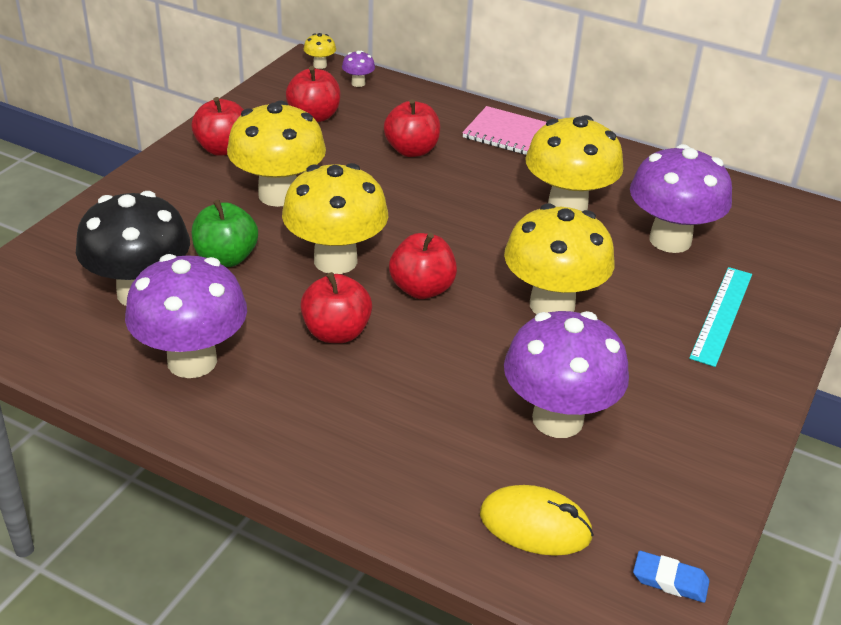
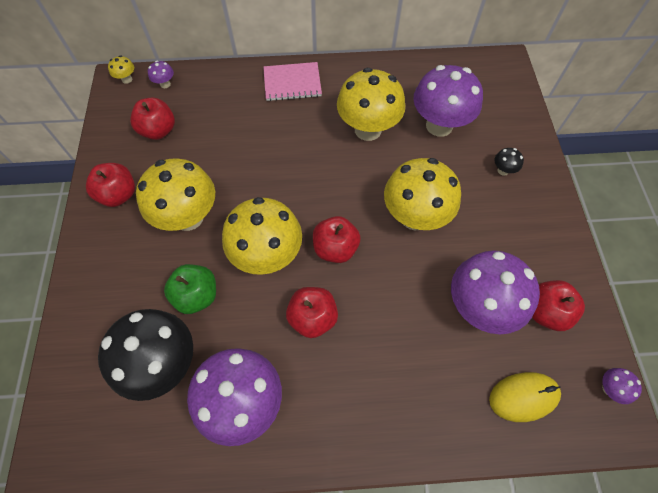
camera: 30 degrees left, 25 degrees up
(411, 150) = (243, 129): red apple -> red apple (545, 311)
(670, 580) = (609, 388): blue eraser -> purple mushroom
(722, 315) = (503, 170): turquoise ruler -> black mushroom

